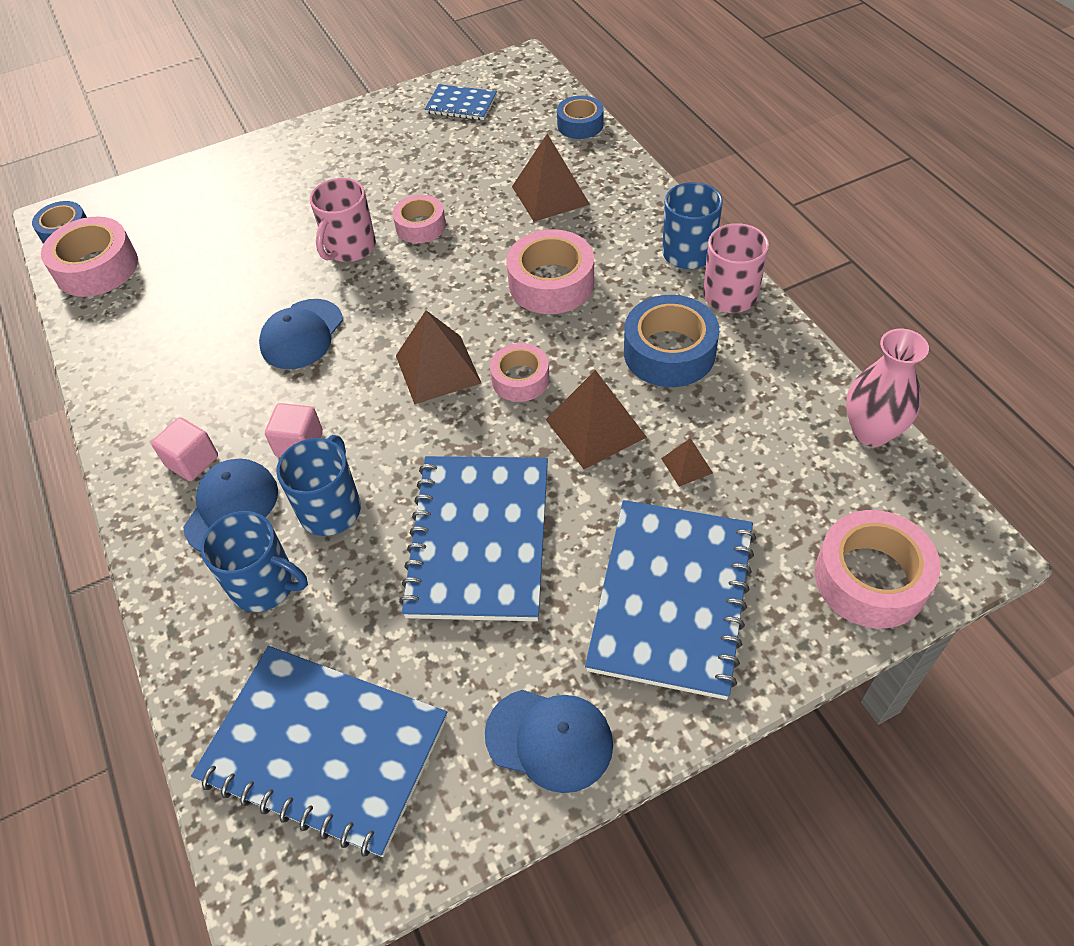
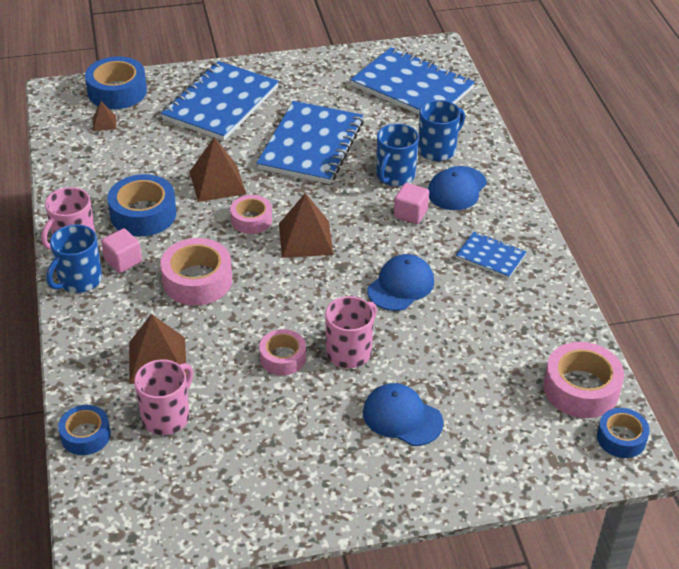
camera: 170 degrees left, 10 degrees down
(192, 461) = (483, 219): pink cube -> pink cube (123, 261)
(265, 585) = (437, 150): blue mug -> blue mug turned 105 degrees clockwise
(461, 104) = (192, 501): blue notebook -> blue notebook (490, 256)
(514, 153) = (167, 416): none -> pink mug
(549, 739) = (305, 71): blue cap -> blue cap (402, 417)
(687, 465) = (175, 153): brown pyramid -> brown pyramid (104, 123)
(870, 578) = (117, 91): pink tape -> blue tape
(871, 431) = (57, 147): pink vase -> none

